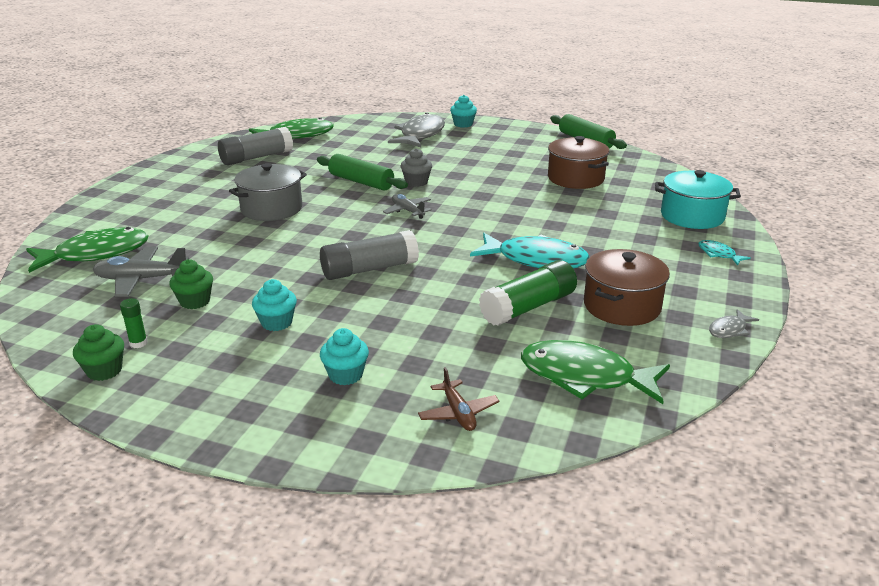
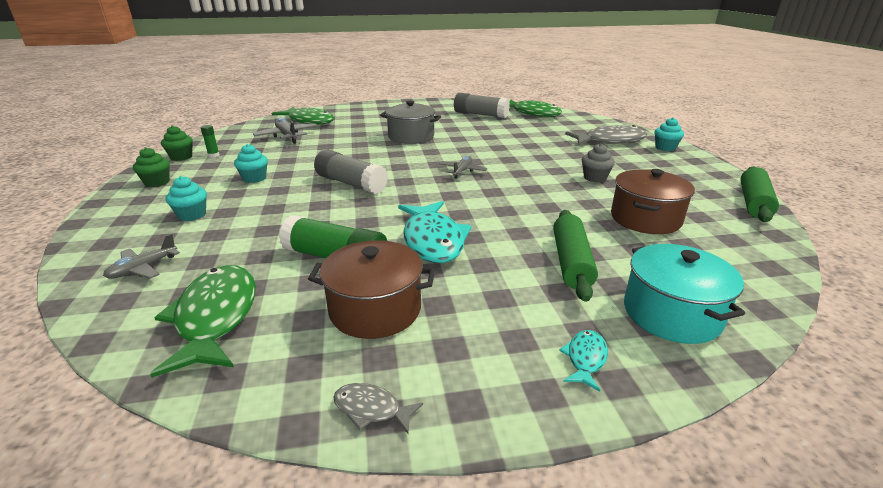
camera: 60 degrees right, 0 degrees up
(195, 301) = (269, 153): green cupcake -> green cupcake (157, 182)
(361, 182) = (489, 146): green rolling pin -> green rolling pin (571, 262)
(416, 182) = (518, 161): grey cupcake -> grey cupcake (595, 178)
(458, 413) = (143, 268): brown plane -> grey plane

